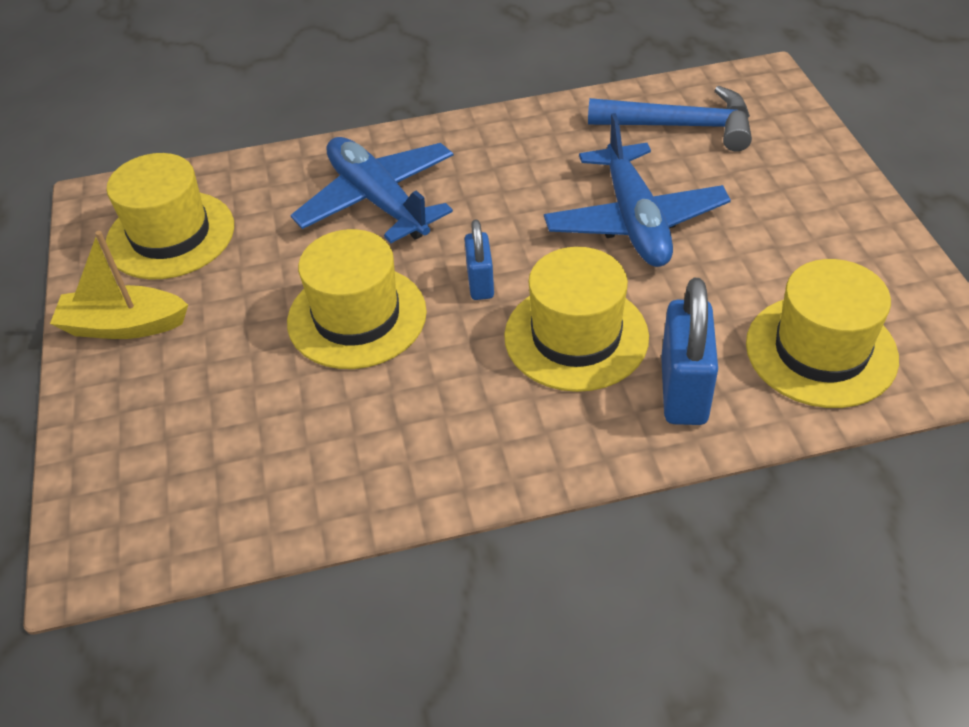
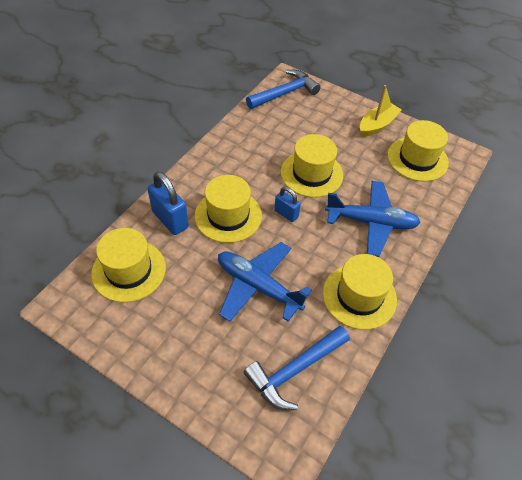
camera: 130 degrees right, 5 degrees up
(156, 521) = (285, 93): none -> blue hammer
(515, 142) = (359, 296): none -> yellow hat

